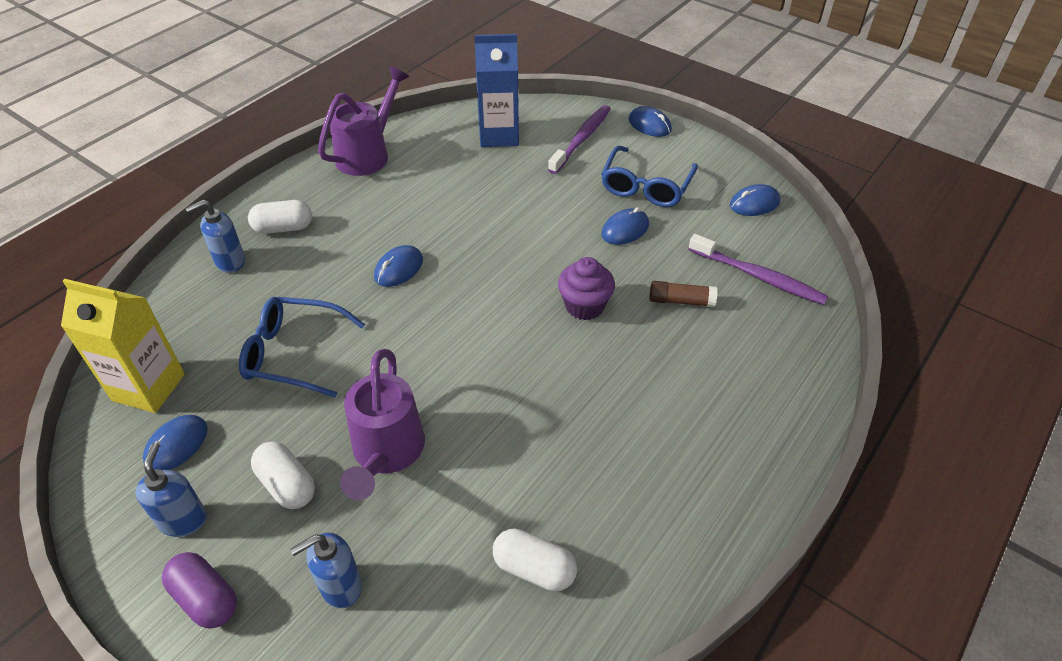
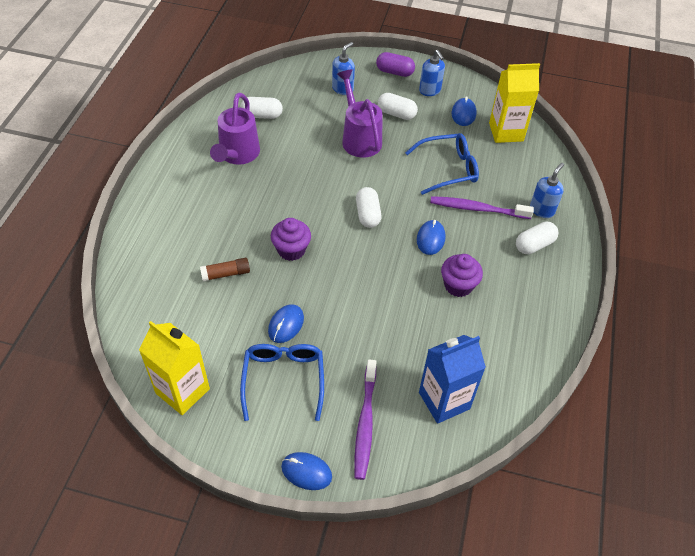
camera: 155 degrees right, 5 degrees up
(368, 154) = (538, 335): purple watering can -> purple watering can (237, 155)
(408, 214) = (458, 285): none -> purple cupcake
(457, 322) = (368, 214): none -> white capsule
(754, 203) = (182, 391): blue mouse -> yellow carton
(758, 276) = (172, 313): purple toothbrush -> purple toothbrush (478, 209)

